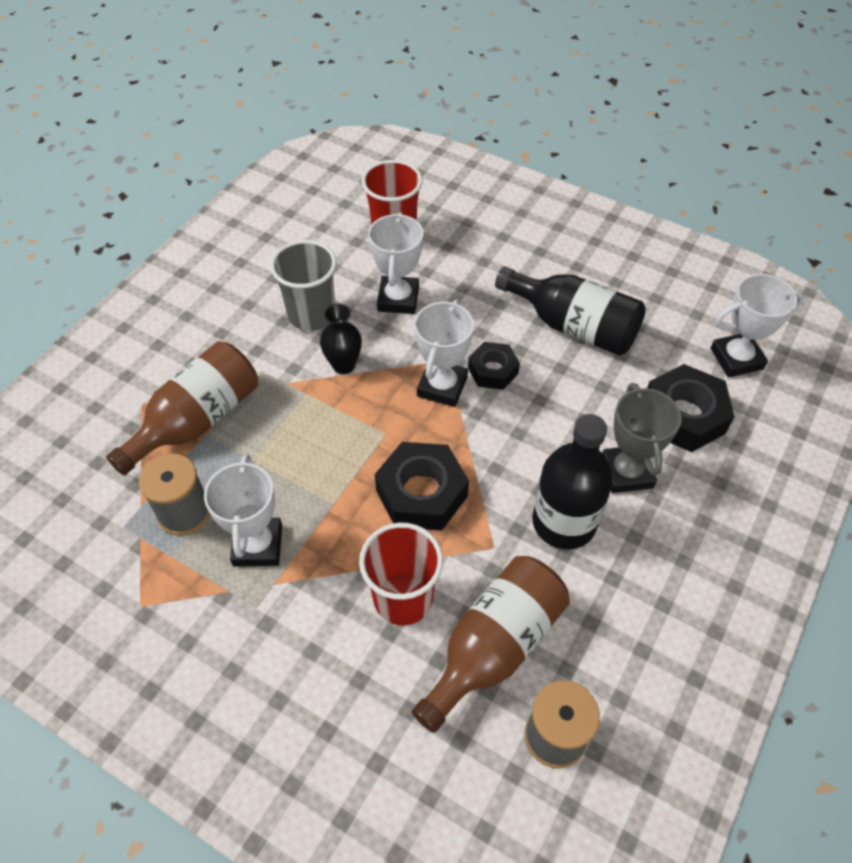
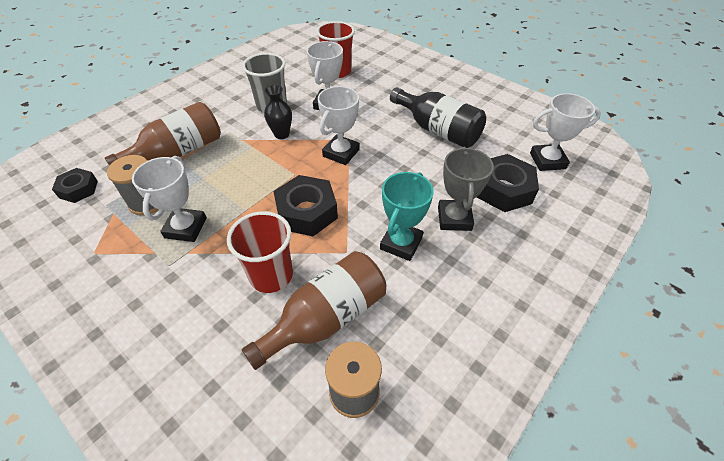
camera: 10 degrees right, 5 degrees down
(493, 370) = (377, 148): black nut -> black nut (78, 189)
(564, 522) = (401, 243): black bottle -> turquoise trophy

